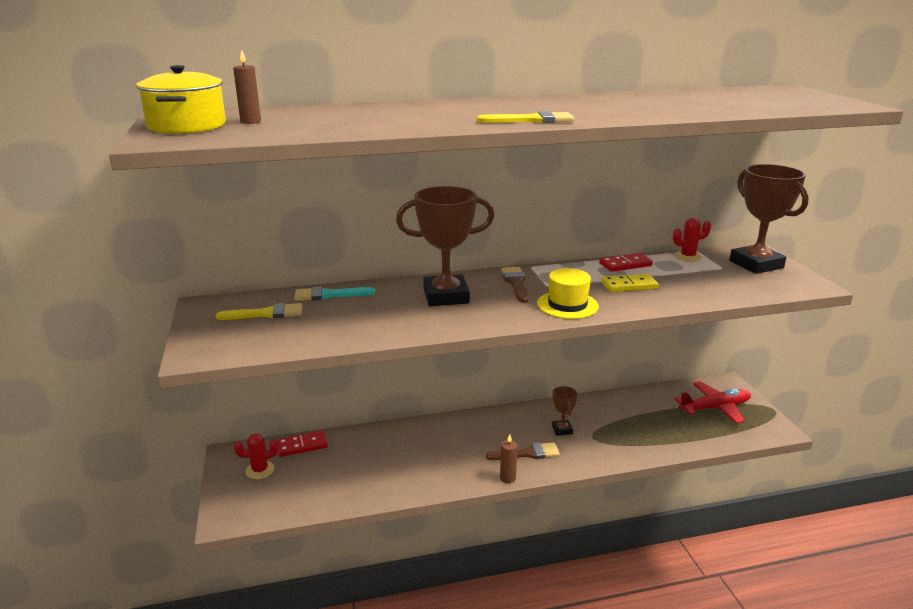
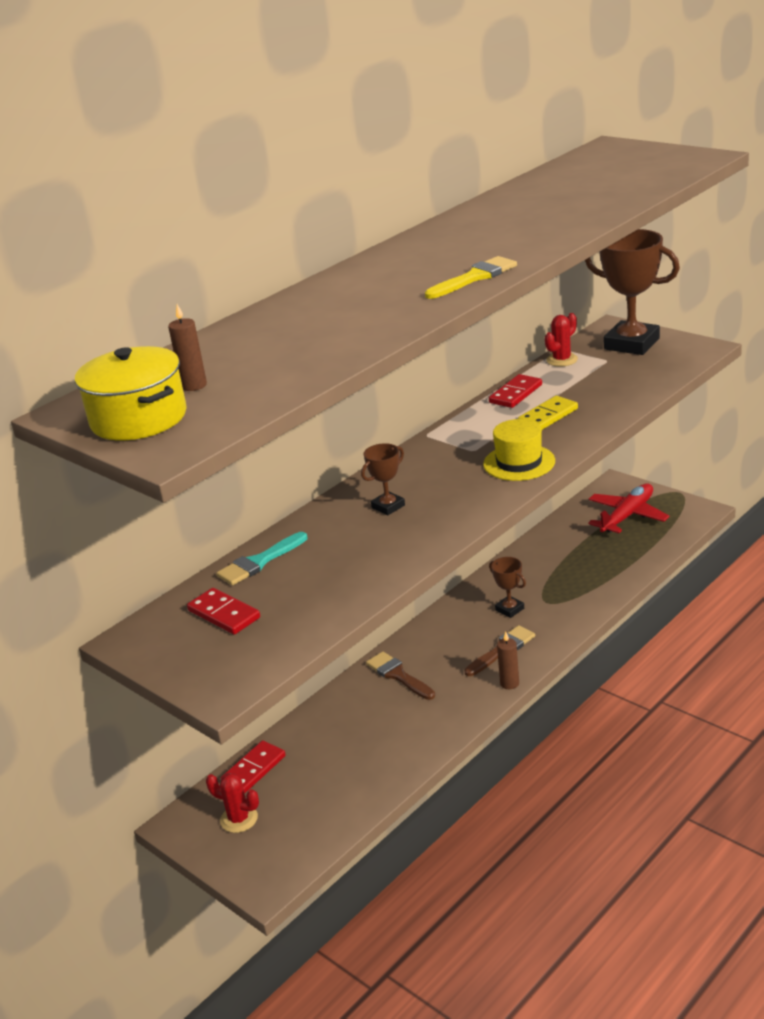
camera: 30 degrees left, 5 degrees up
(260, 470) = (239, 819): red cactus -> red cactus turned 75 degrees clockwise
(266, 314) = (224, 614): yellow brush -> red domino
(446, 296) = (388, 506): brown trophy -> brown trophy, size x0.48
(515, 283) = (437, 461): brown brush -> brown brush (398, 675)

